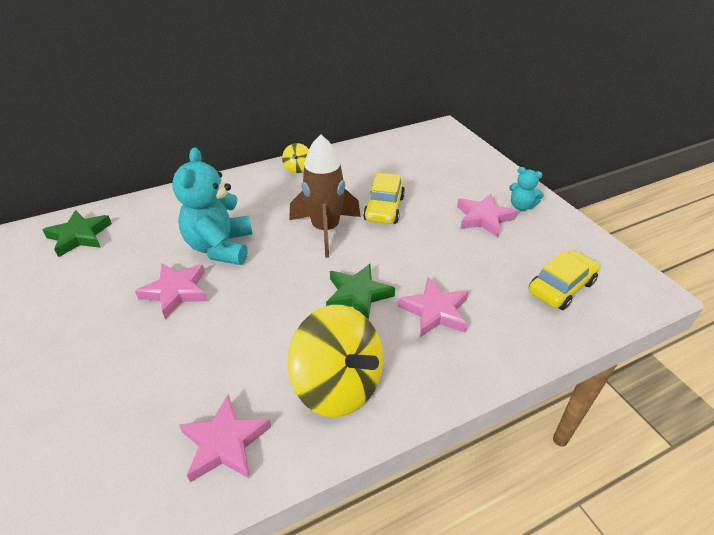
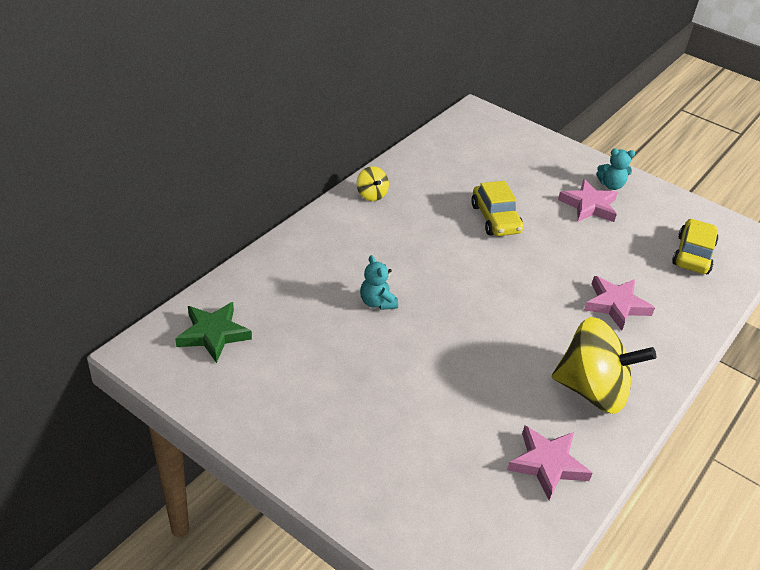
camera: 30 degrees left, 0 degrees up
(176, 291) = (379, 358): pink star -> none
(220, 247) = (377, 302): turquoise teddy bear -> turquoise teddy bear, size x0.50
(325, 230) = (461, 256): brown rocket -> none
(358, 295) = (543, 310): green star -> none

